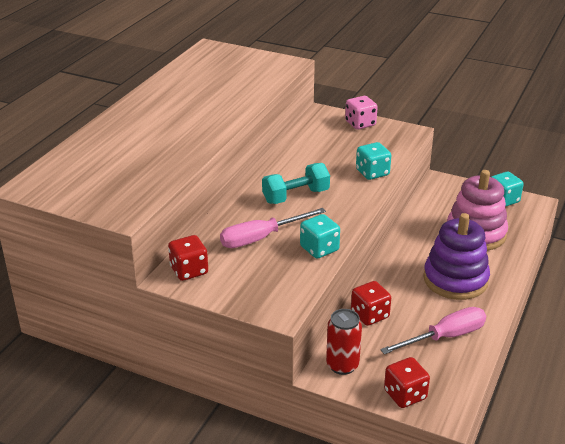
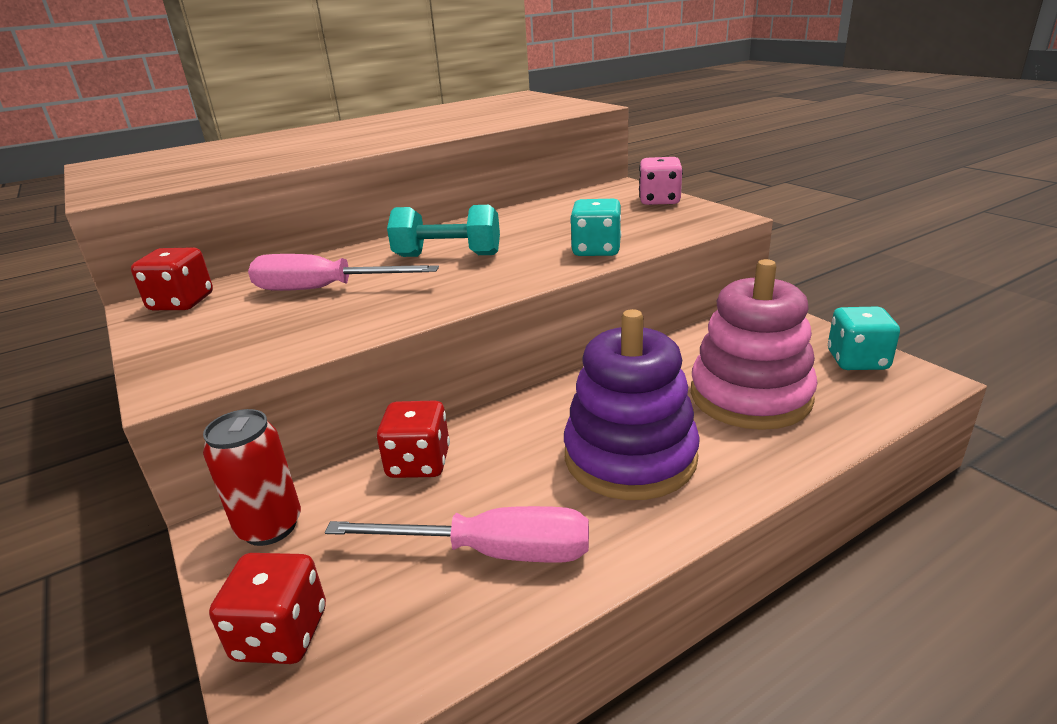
camera: 35 degrees right, 5 degrees down
(319, 249) = (371, 319): turquoise dice -> none

